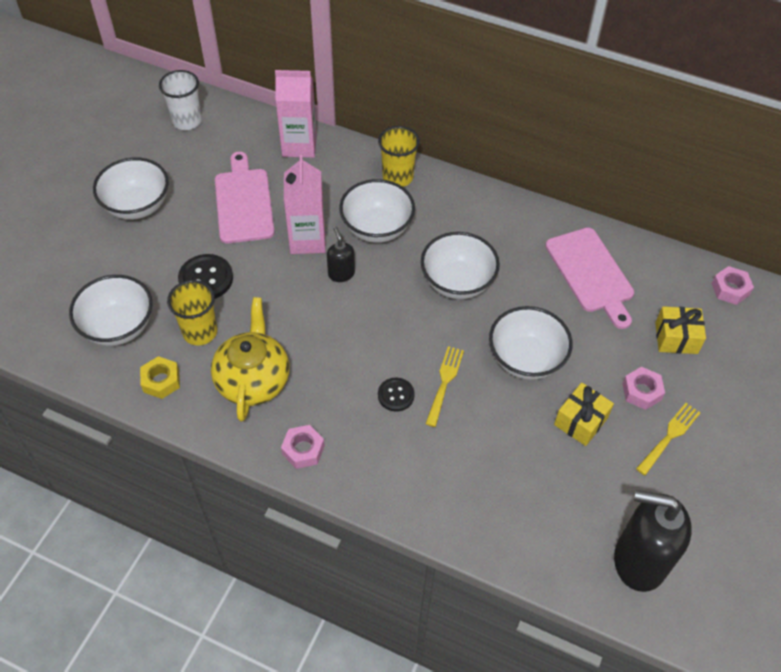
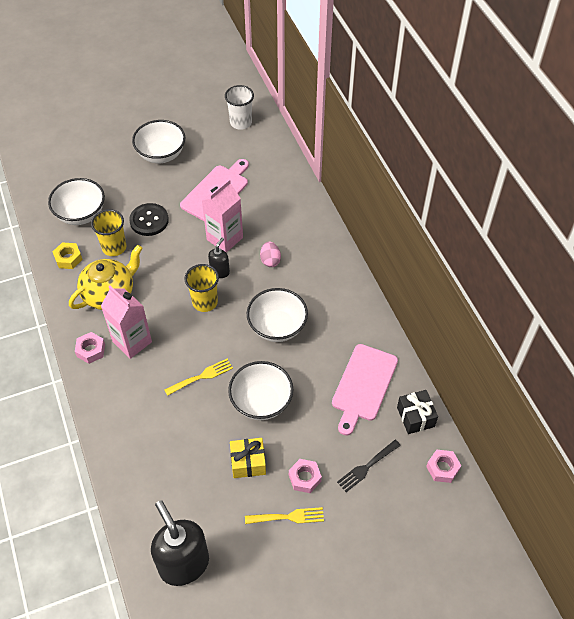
camera: 45 degrees right, 0 degrees up
(299, 145) = (285, 180): pink carton -> pink carton (132, 342)
(377, 228) = (270, 260): white bowl -> pink egg
(396, 395) = (168, 361): black button -> none
(397, 177) = (318, 239): yellow cup -> yellow cup (205, 302)
(661, 265) = (415, 417): none -> black gift
(676, 338) = (367, 466): yellow gift -> black fork

